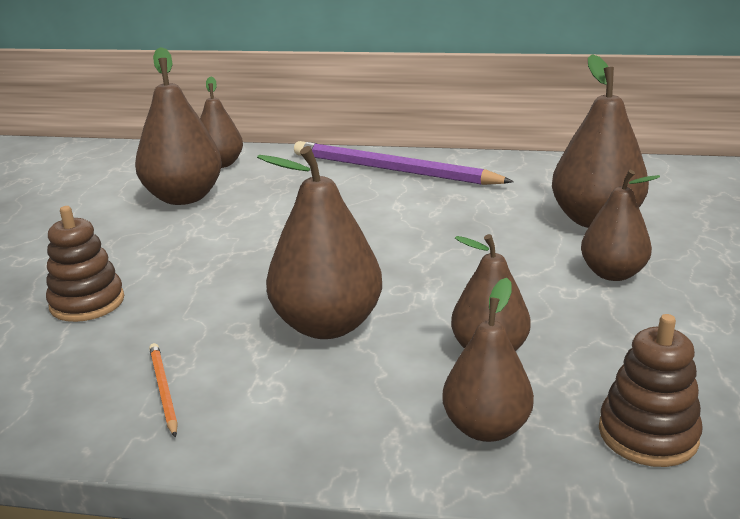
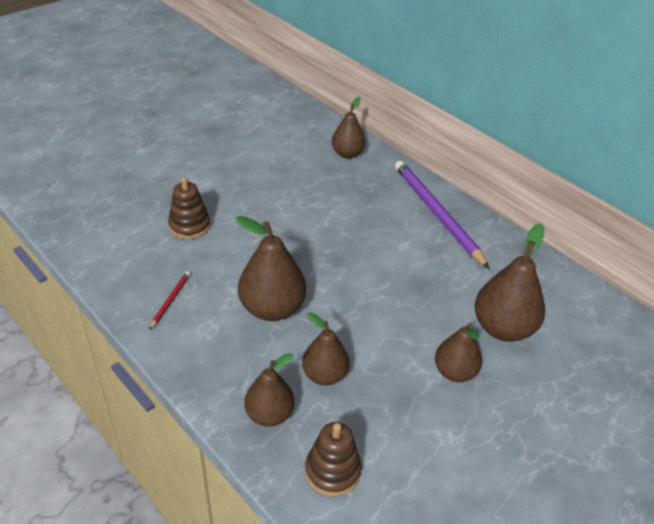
camera: 35 degrees right, 15 degrees up
(163, 390) = (170, 300): orange pencil -> red pencil
(184, 197) = (301, 173): brown pear -> none

